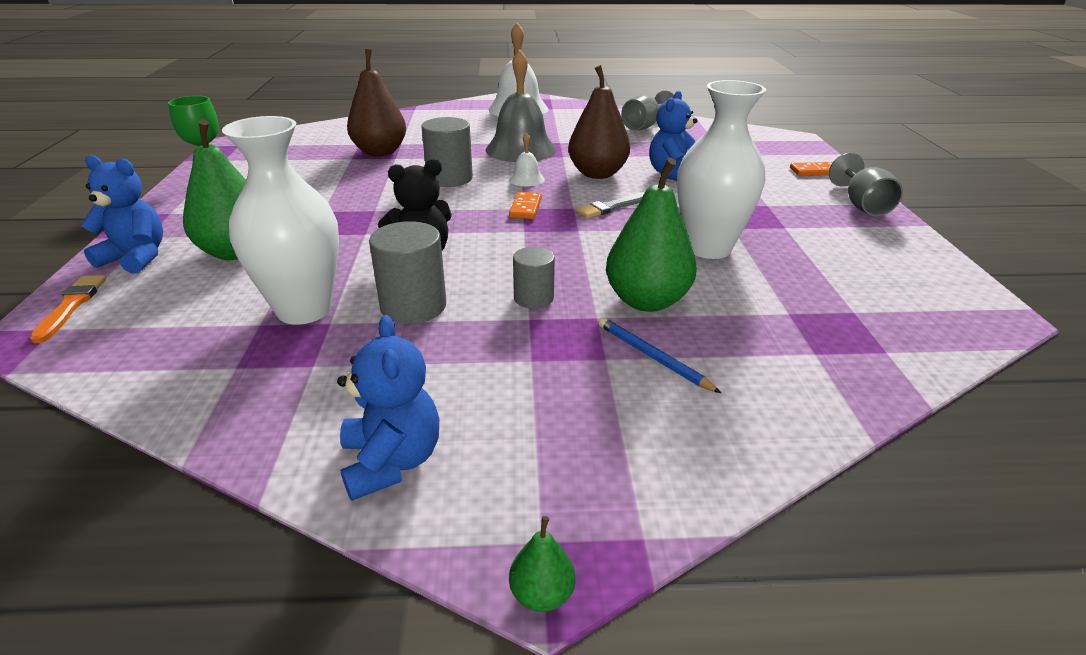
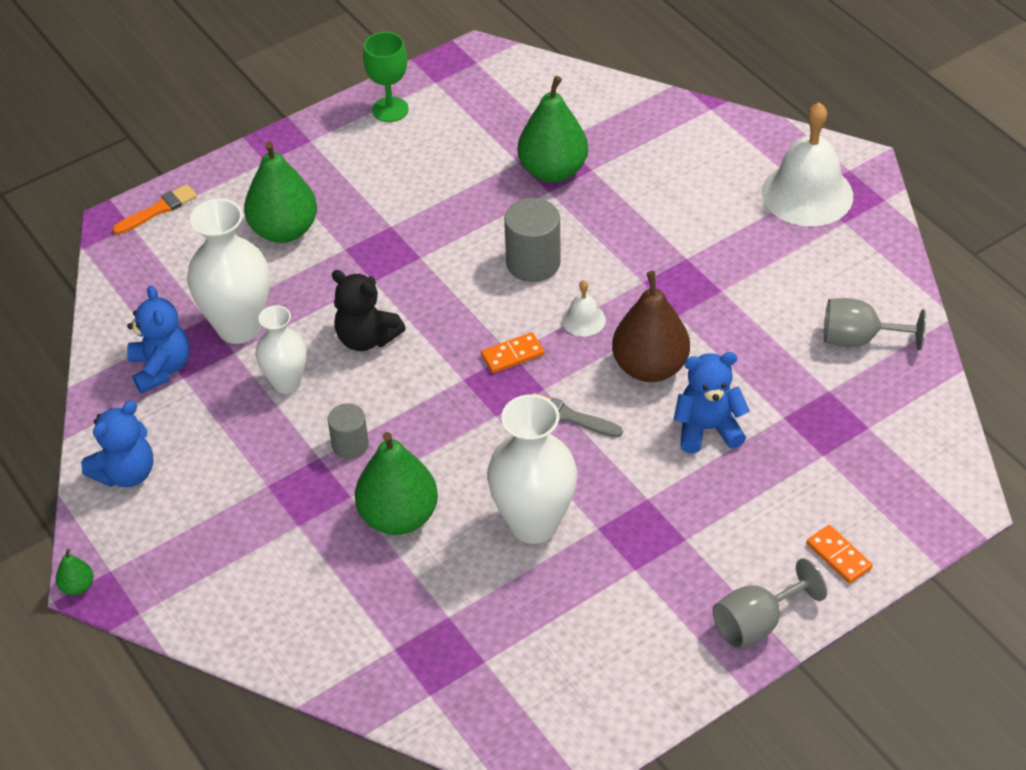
camera: 60 degrees right, 15 degrees up
(136, 258) = (234, 185): blue teddy bear -> blue teddy bear (161, 368)
(380, 152) = (553, 171): brown pear -> green pear
(413, 306) = (286, 382): grey cylinder -> white vase
(521, 149) = (665, 271): grey bell -> none
(653, 357) = (318, 552): blue pencil -> none

